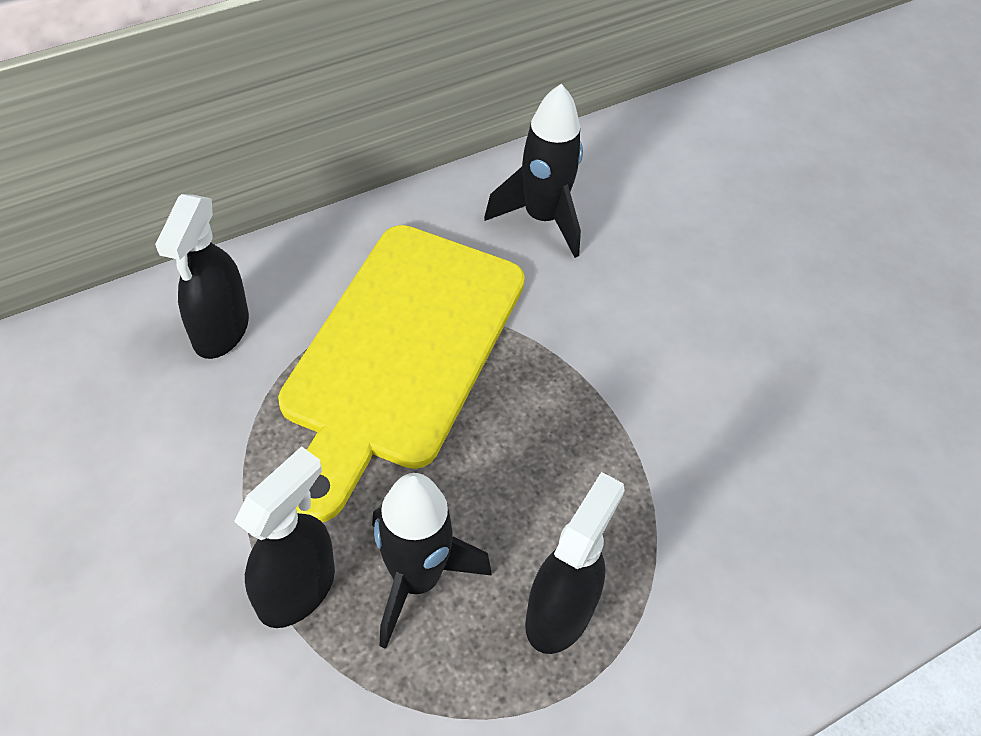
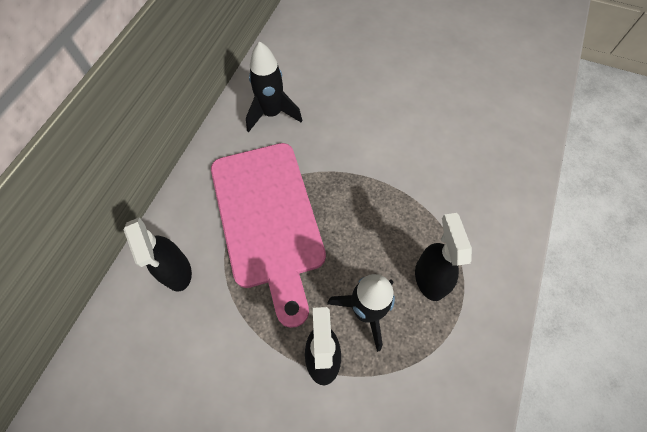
camera: 35 degrees left, 10 degrees up
(400, 352) = (268, 219): yellow cutting board -> pink cutting board

